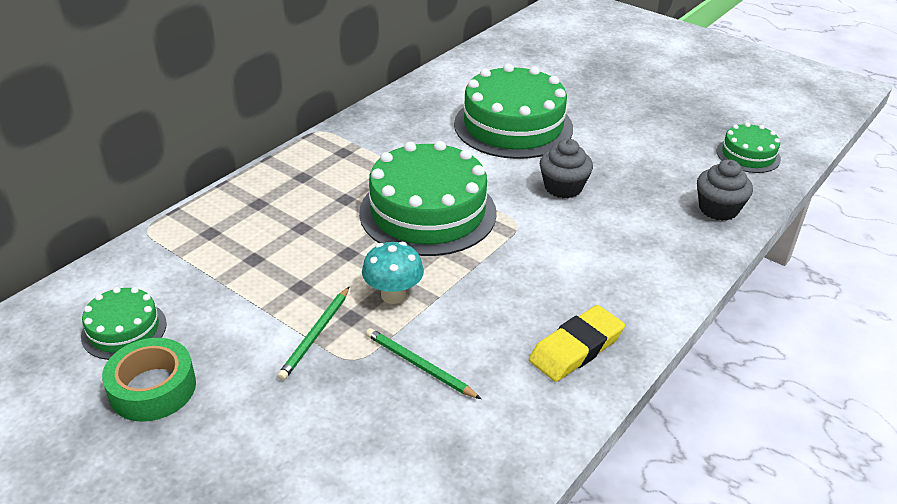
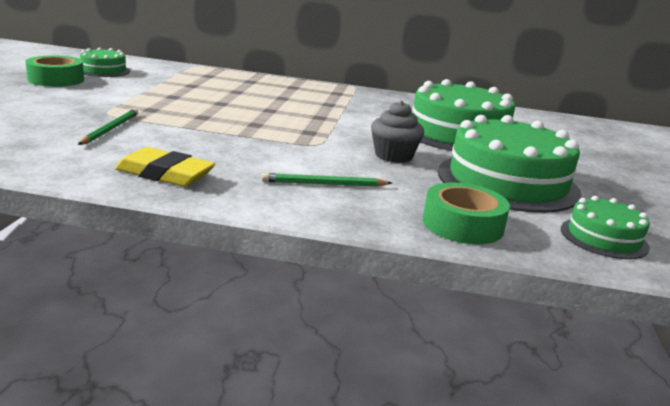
camera: 60 degrees right, 15 degrees down
(316, 335) = (126, 104): green pencil -> green pencil (324, 184)
(393, 295) = (185, 117): turquoise mushroom -> none
(428, 212) = (295, 118): green cake -> green cake (507, 182)
(718, 209) = (462, 224): grey cupcake -> green tape

